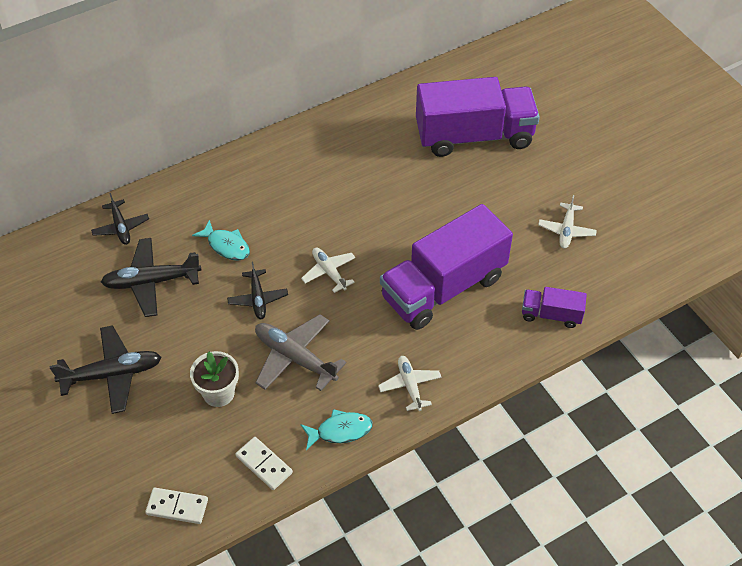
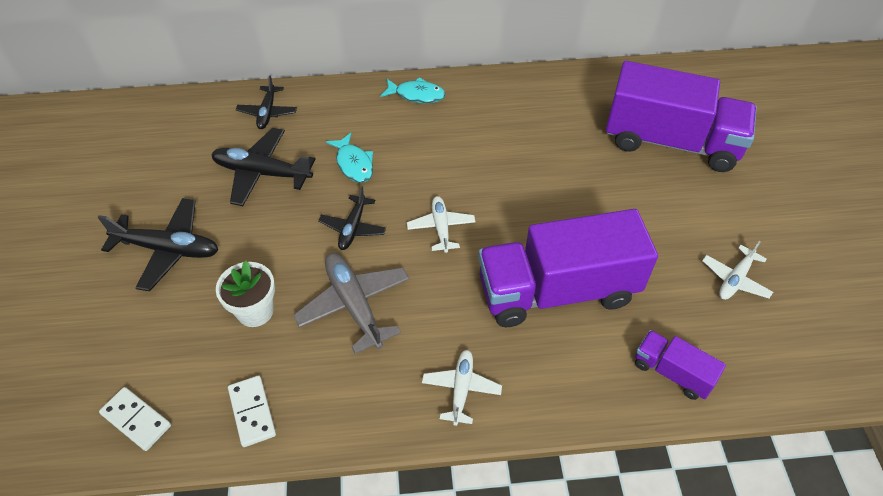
camera: 25 degrees right, 0 degrees up
(340, 431) = (355, 409): turquoise fish -> turquoise fish (416, 95)

